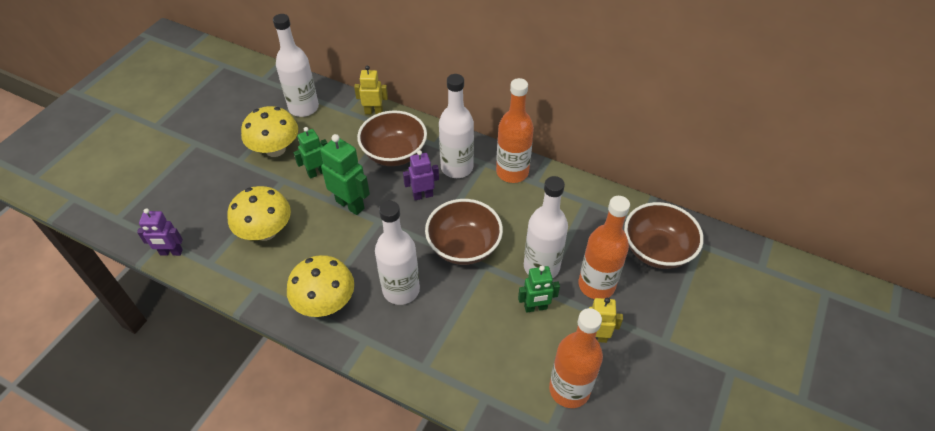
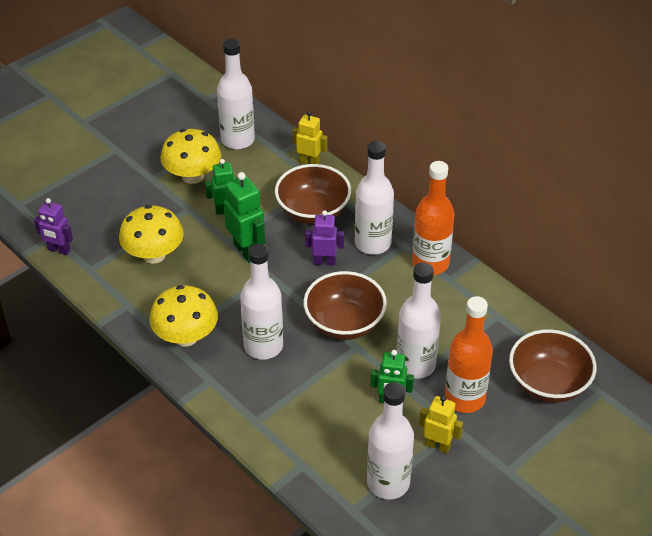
camera: 20 degrees right, 5 degrees down
(569, 389) = (388, 483): orange bottle -> white bottle

